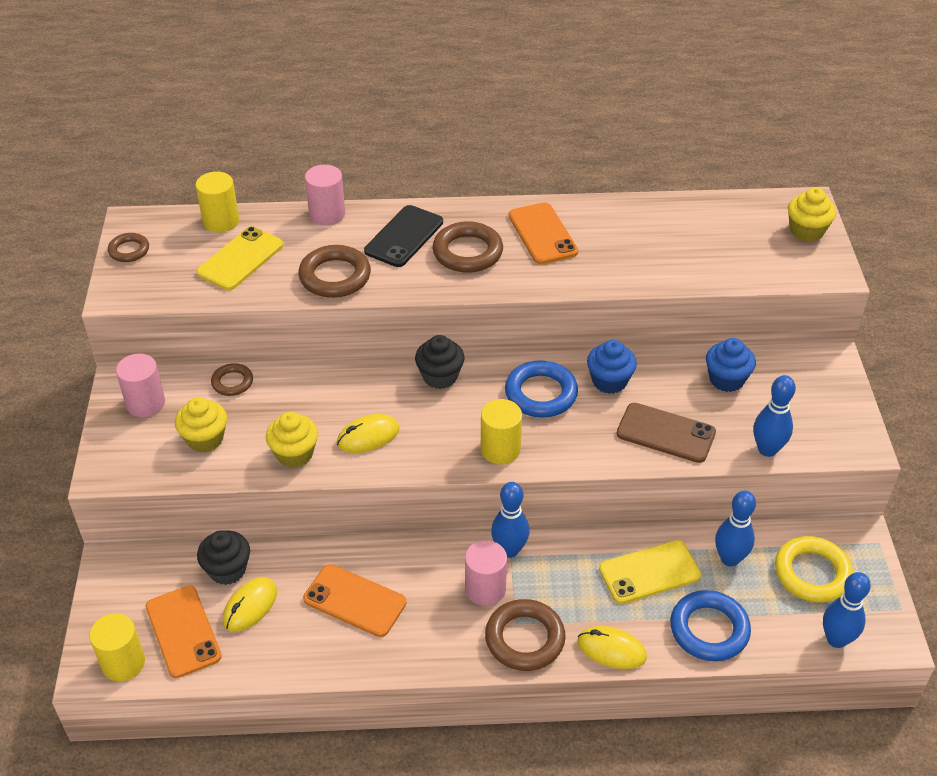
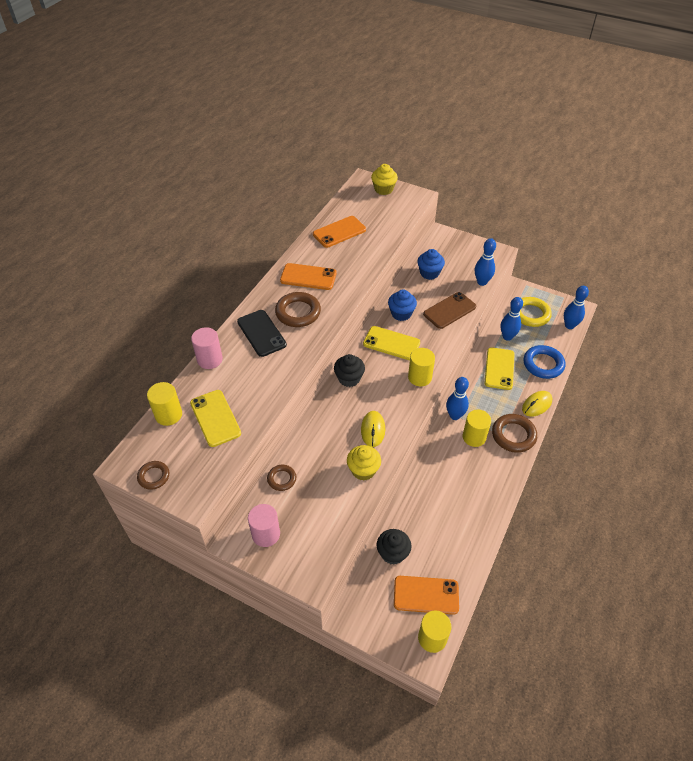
camera: 60 degrees left, 5 degrees up
(205, 439) = (320, 512): yellow cupcake -> none
(250, 606) = (426, 552): yellow mouse -> none
(335, 276) = (270, 378): brown ring -> none
(354, 601) = (450, 498): orange phone -> orange phone (339, 232)
(485, 589) = (474, 437): pink cylinder -> yellow cylinder
(541, 394) = (391, 343): blue ring -> yellow phone

